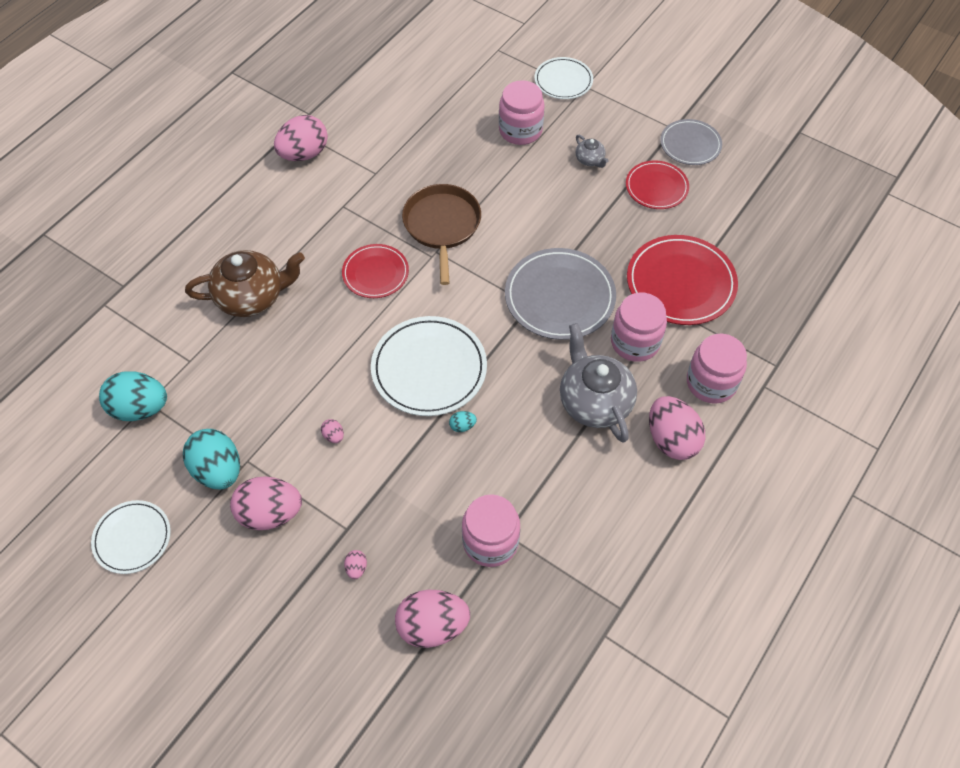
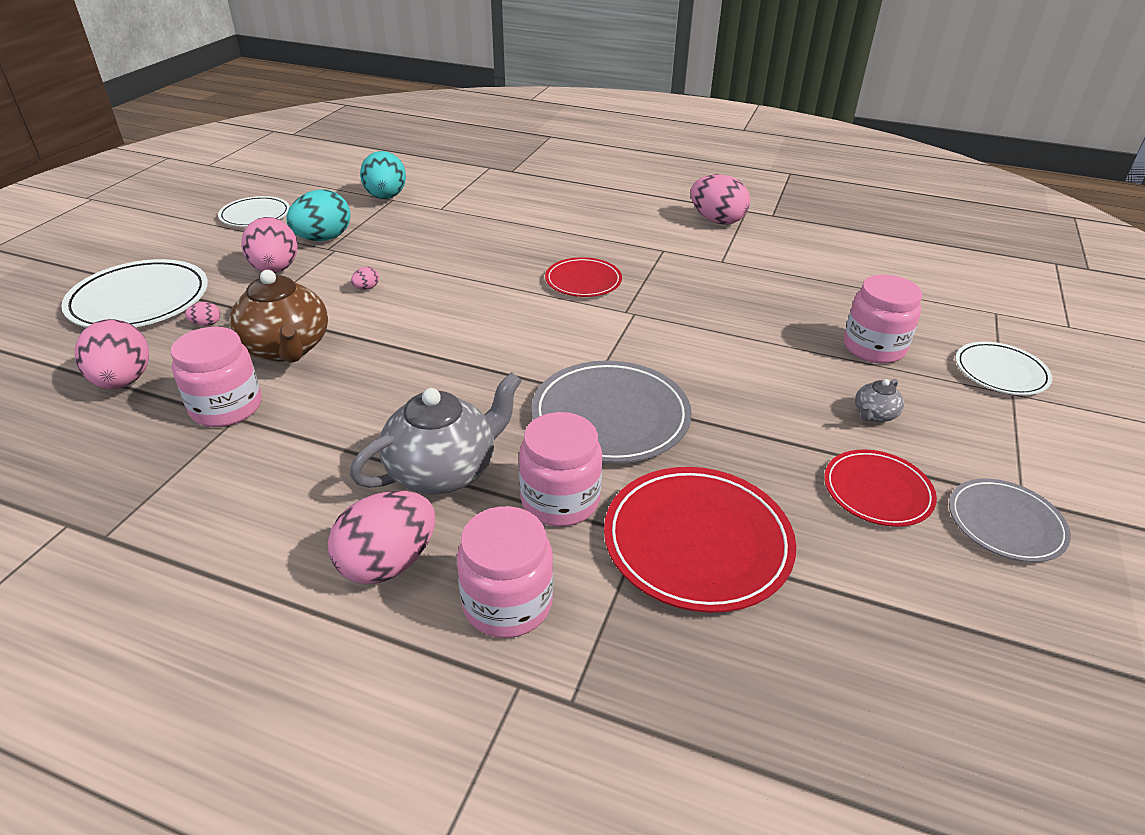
camera: 75 degrees right, 20 degrees down
(252, 297) = (523, 223): brown teapot -> brown teapot (287, 348)
(429, 369) = (464, 332): white plate -> white plate (139, 300)
(442, 226) = (675, 312): brown pan -> none
(462, 426) = (388, 365): turquoise egg -> none

